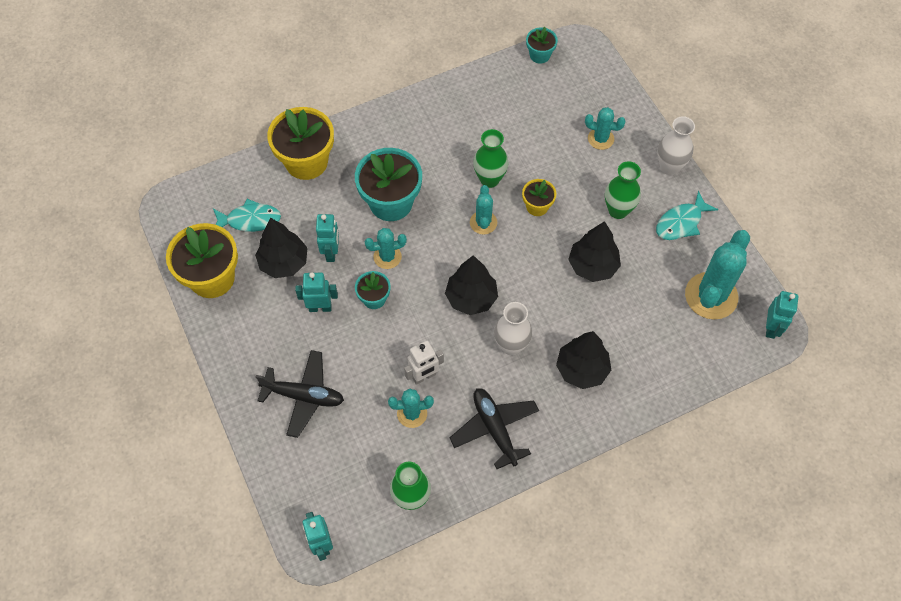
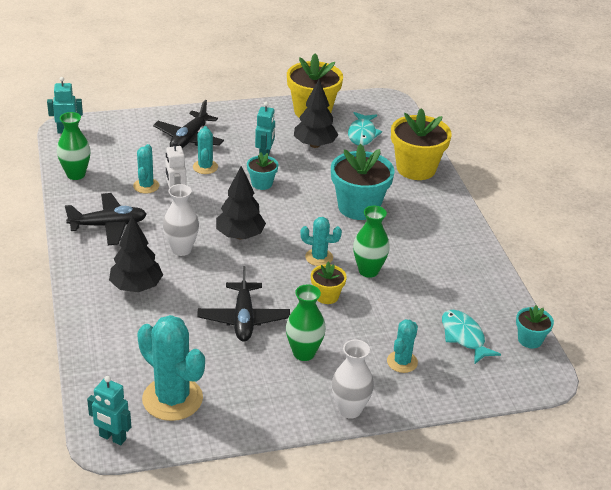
camera: 100 degrees right, 25 degrees down
(331, 252) = (316, 168): turquoise robot -> none
(387, 257) = (301, 196): turquoise cactus -> turquoise cactus (205, 167)
(592, 266) = (243, 319): black tree -> black plane
(681, 222) = (272, 399): turquoise fish -> turquoise fish (464, 337)

